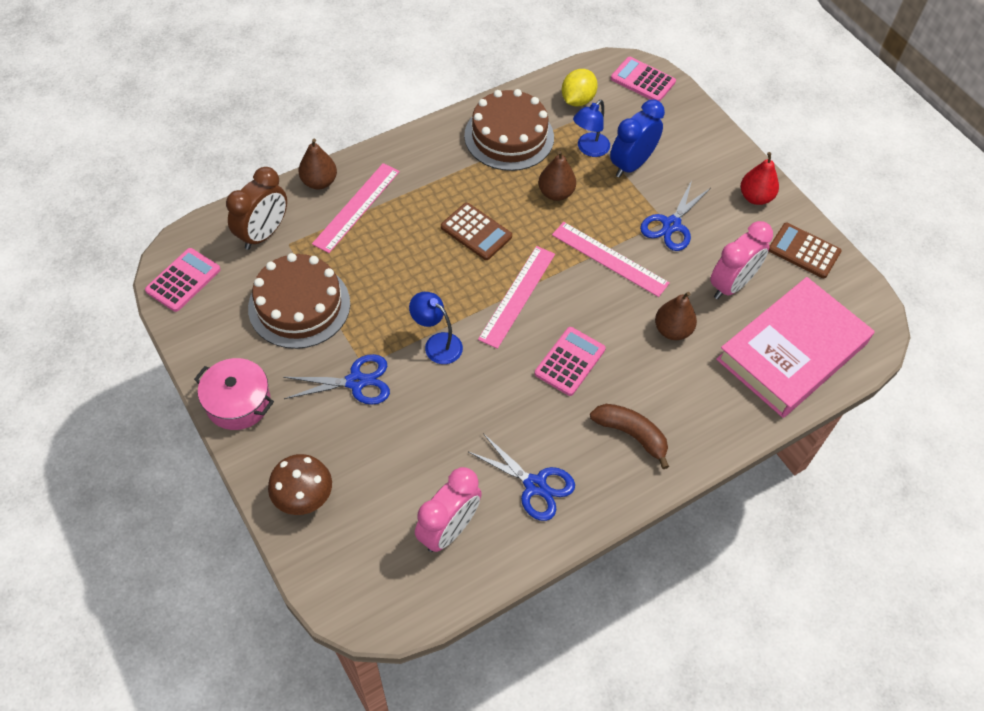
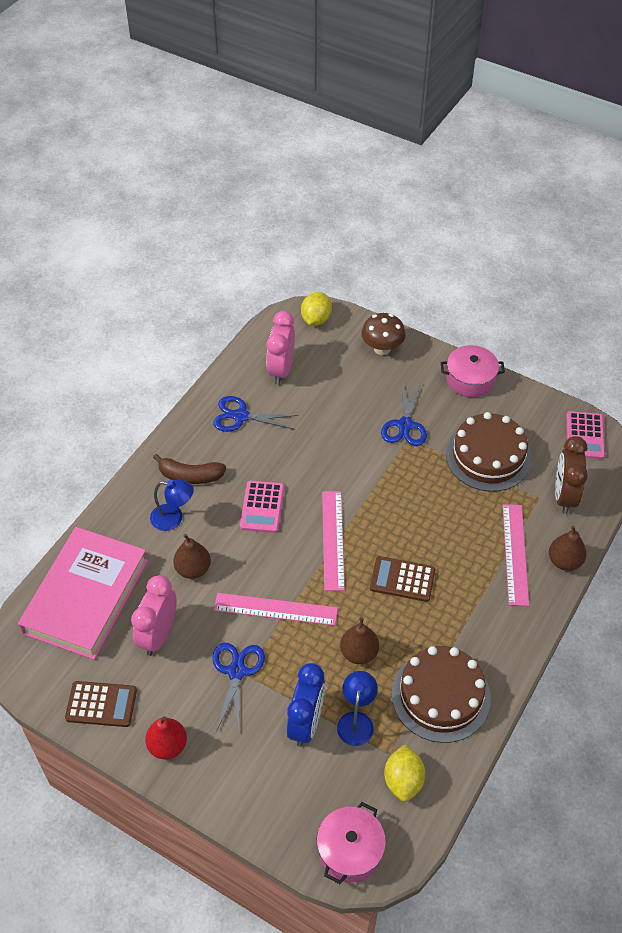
camera: 155 degrees right, 5 degrees down
(353, 591) = (316, 319): none -> yellow lemon
(356, 382) = (405, 425): blue scissors -> blue scissors turned 45 degrees counterclockwise
(437, 344) = (368, 475): blue lamp -> blue lamp (173, 518)
(642, 80) = (350, 850): pink calculator -> pink pot

